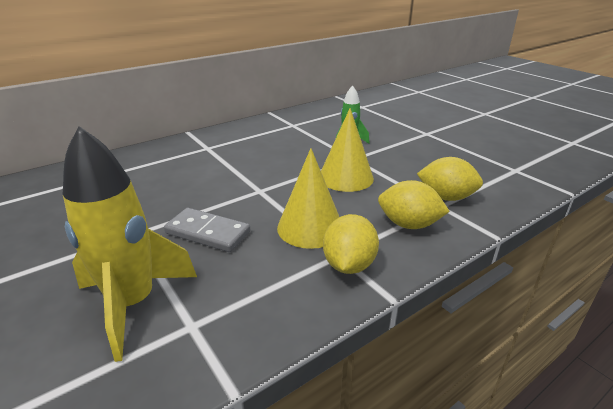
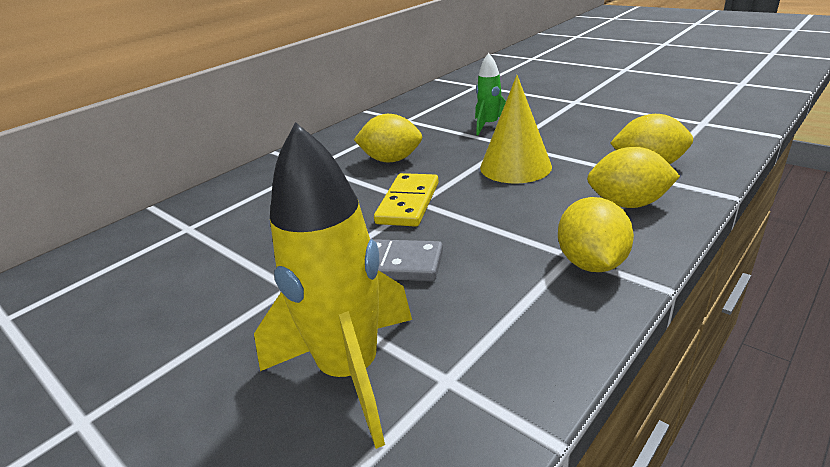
camera: 10 degrees left, 0 degrees up
(251, 189) = (408, 203): none -> yellow domino
(261, 154) = (391, 160): none -> yellow lemon
(310, 227) = (514, 231): yellow cone -> none

